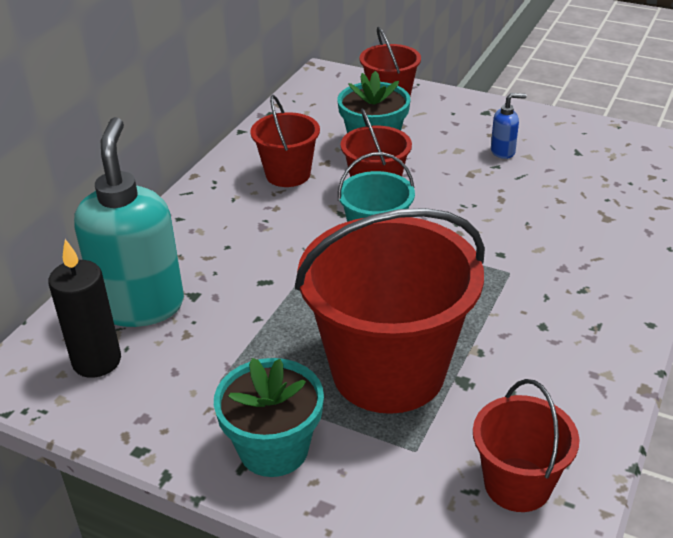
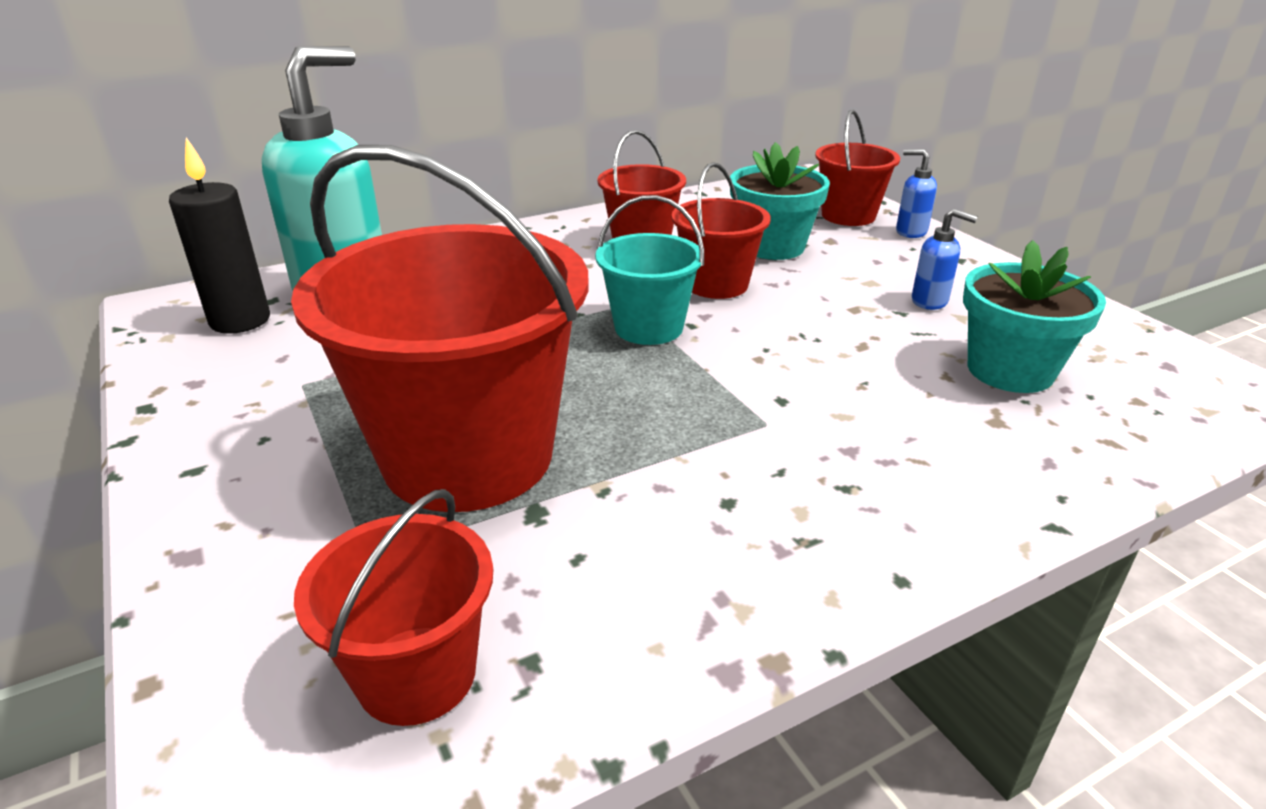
camera: 35 degrees right, 5 degrees down
(274, 449) = (243, 470): turquoise flower pot -> turquoise flower pot (1010, 370)
(439, 100) = (910, 232): none -> blue soap dispenser

